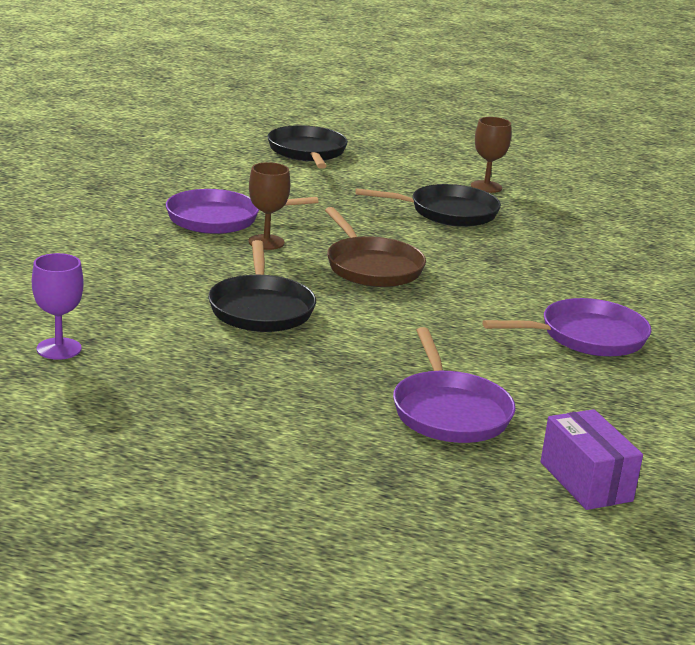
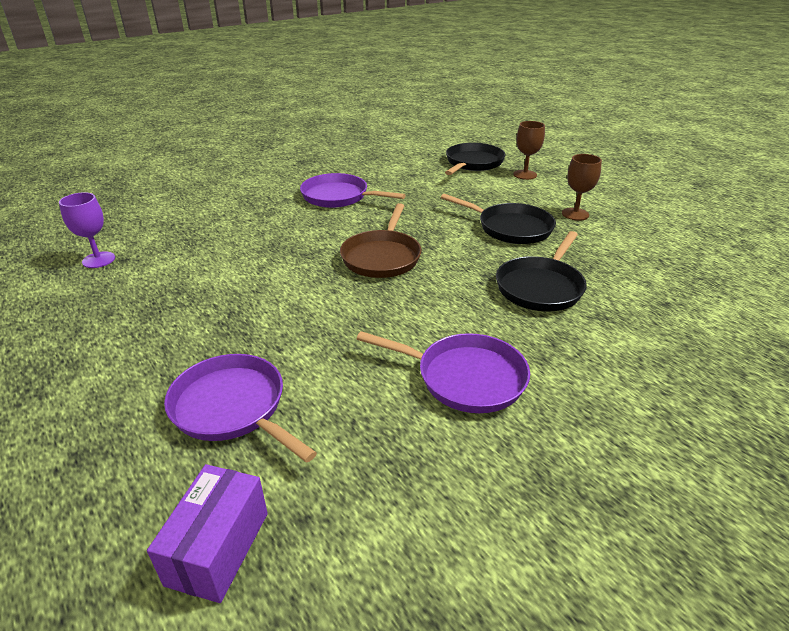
camera: 40 degrees right, 10 degrees up
(261, 308) = (255, 267): black pan -> black pan (540, 287)
(266, 242) = (341, 220): brown goblet -> brown goblet (525, 175)
(449, 412) = (232, 407): purple pan -> purple pan turned 105 degrees clockwise

